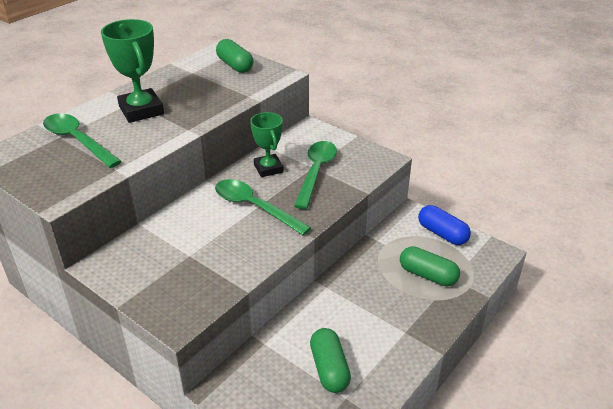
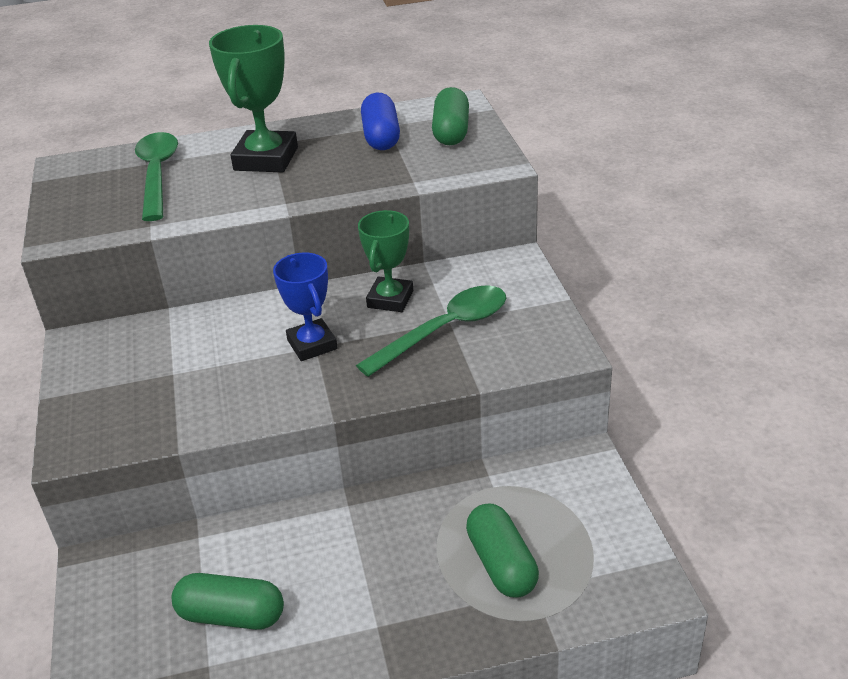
camera: 40 degrees right, 0 degrees up
(254, 207) = (312, 344): green spoon -> blue trophy
(329, 369) = (231, 615): green capsule -> green capsule turned 75 degrees clockwise
(442, 234) = (596, 513): blue capsule -> blue capsule (381, 137)

